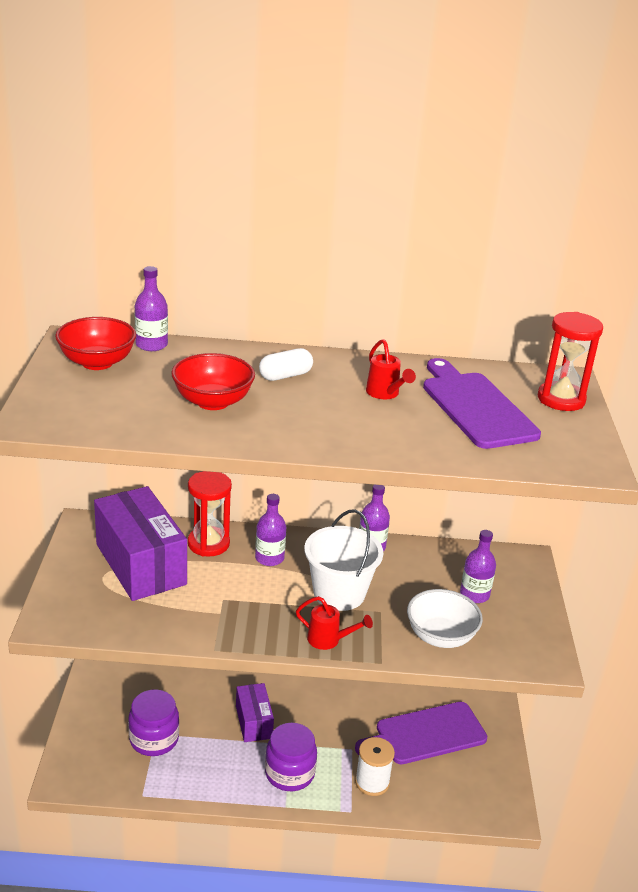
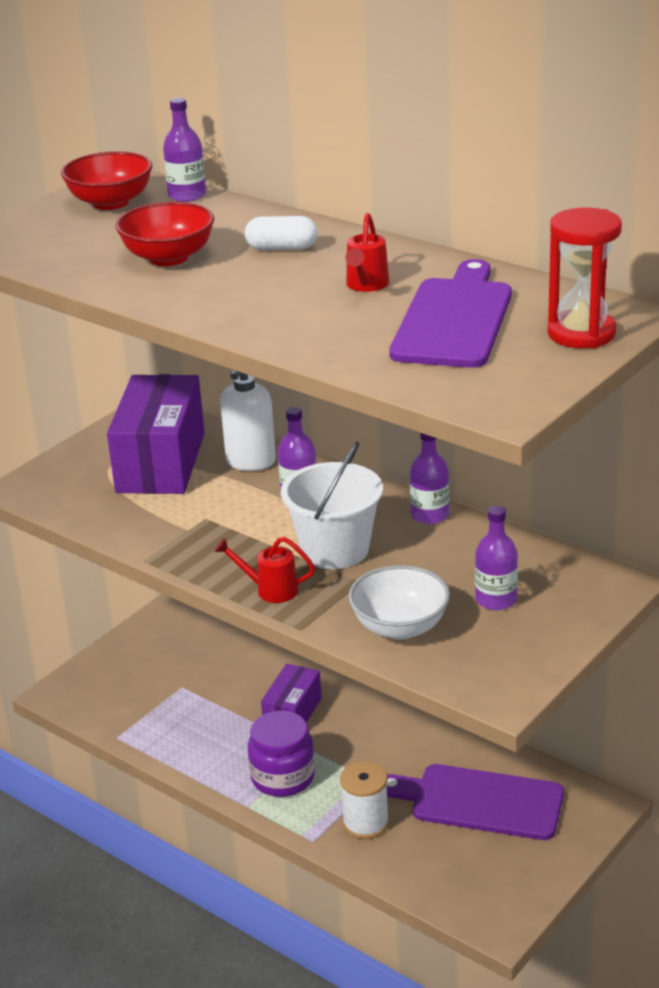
camera: 40 degrees right, 0 degrees up
(154, 739) = (175, 691): purple jar -> none
(208, 544) = (250, 462): red hourglass -> white soap dispenser
(329, 640) = (269, 590): red watering can -> red watering can turned 135 degrees clockwise

